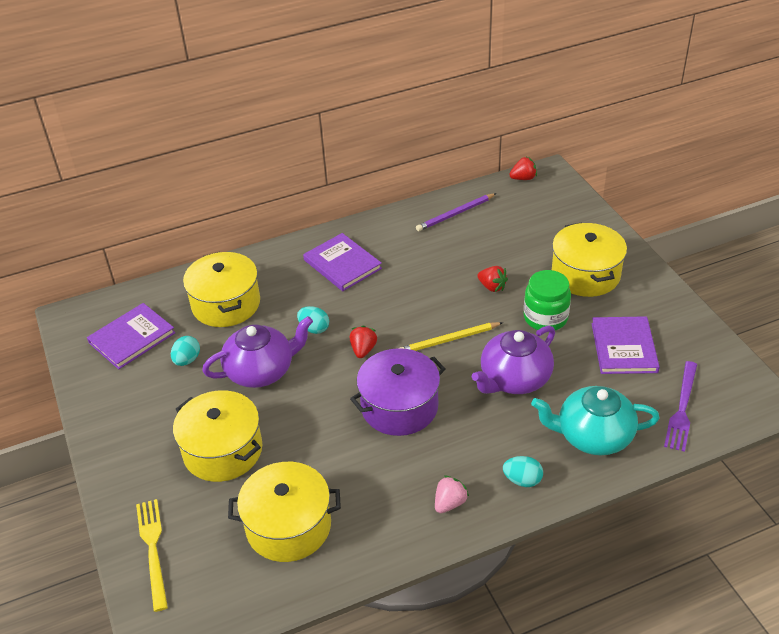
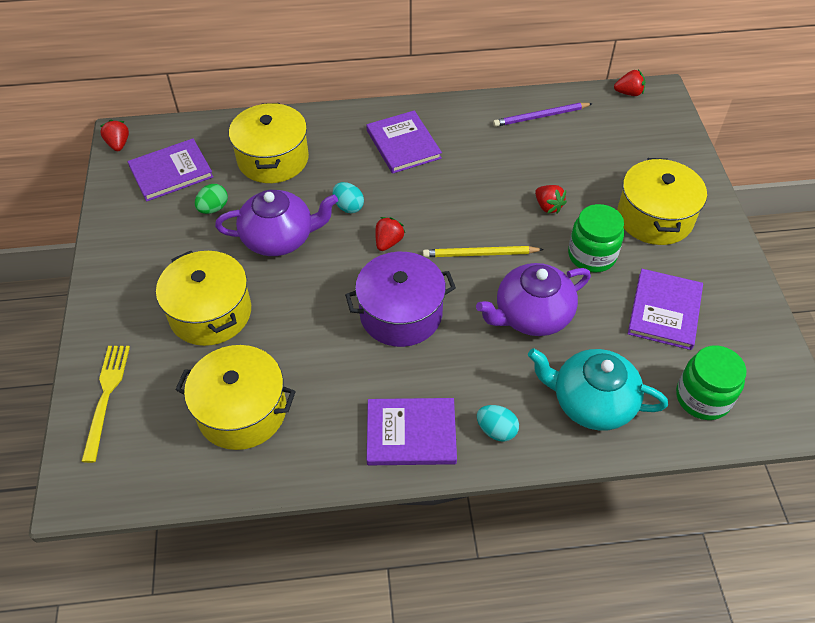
camera: 15 degrees right, 10 degrees up
(68, 325) = (118, 144): none -> red strawberry
(187, 360) = (213, 208): turquoise egg -> green egg
(449, 503) = (411, 433): pink strawberry -> purple book
(682, 408) = (702, 398): purple fork -> green jar

